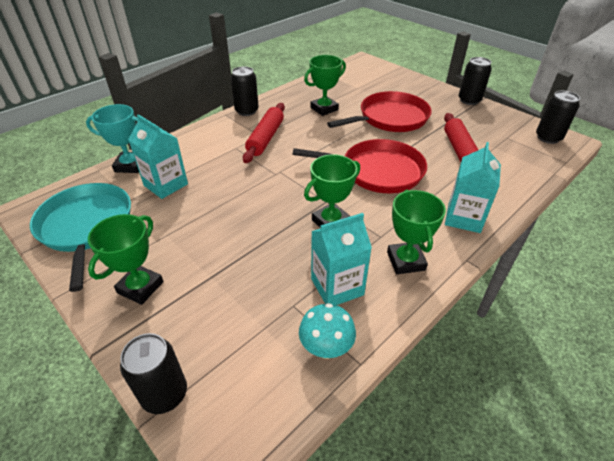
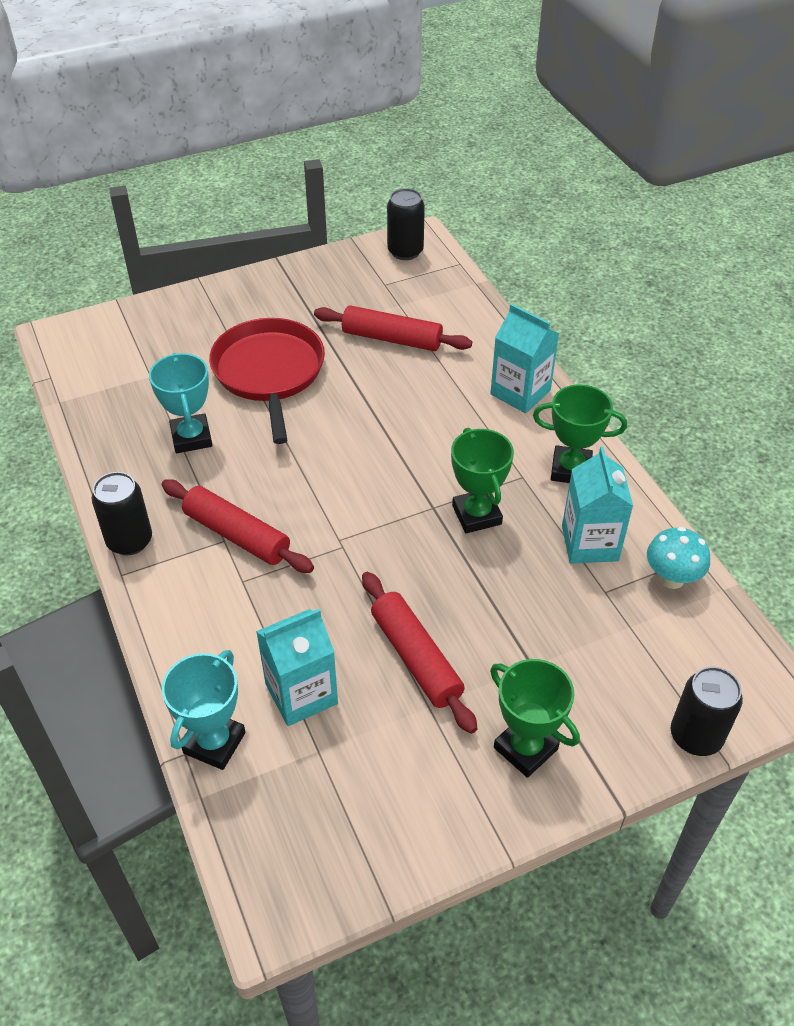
camera: 70 degrees left, 5 degrees up
(86, 227) = (364, 817): turquoise pan -> none
(201, 221) = (416, 658): none -> red rolling pin
(324, 109) = (191, 437): green trophy -> turquoise trophy
(377, 171) = (393, 433): red pan -> none
(469, 100) = (274, 275): black can -> none

